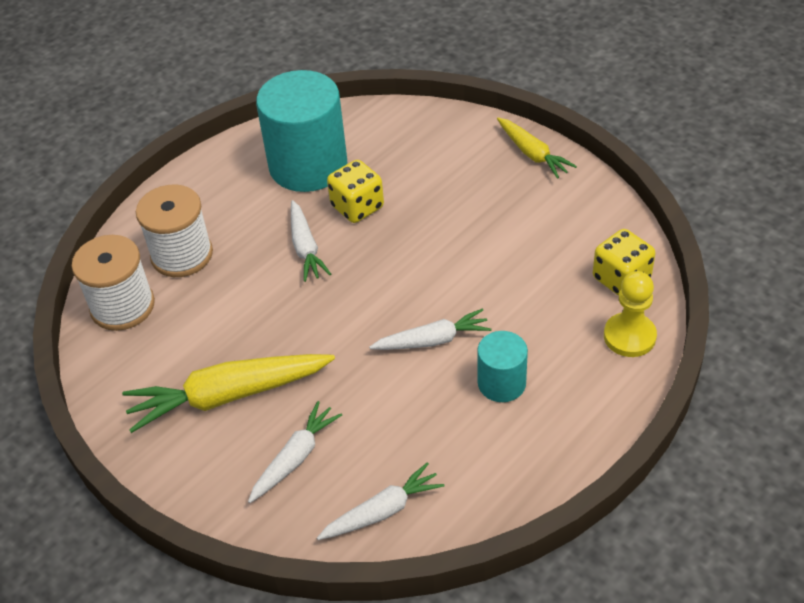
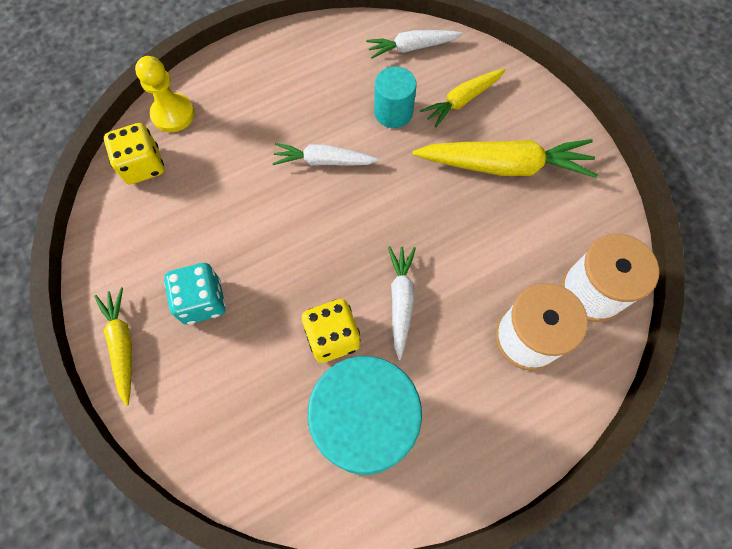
camera: 165 degrees left, 20 degrees up
(295, 458) = (462, 100): white carrot -> yellow carrot
(485, 197) = (202, 301): none -> turquoise dice
(501, 383) = (289, 108): turquoise cylinder -> turquoise cylinder (393, 112)

